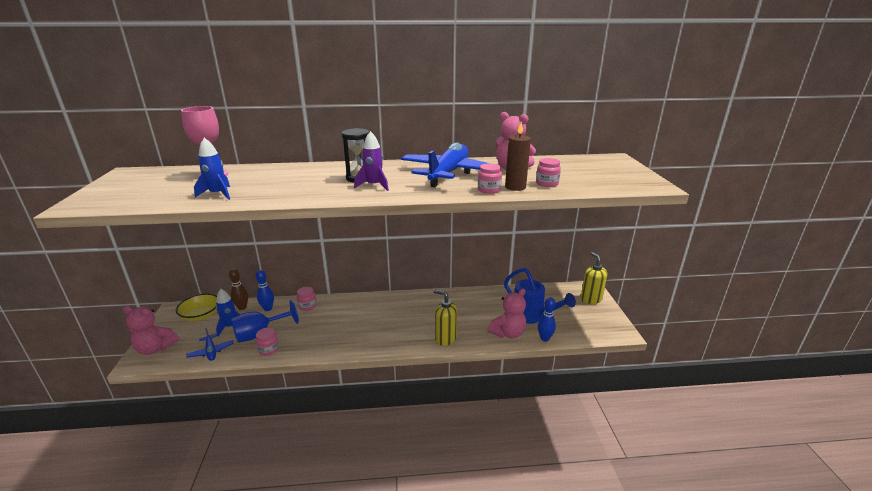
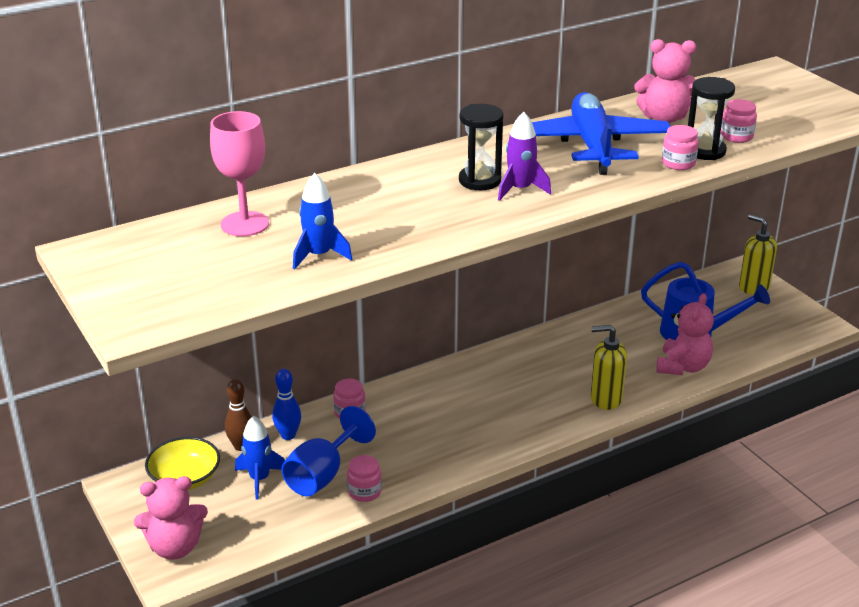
camera: 25 degrees left, 5 degrees up
(211, 351) = (275, 522): blue plane -> none
(515, 187) = (705, 151): brown candle -> black hourglass
(544, 338) = (735, 360): blue bowling pin -> none

